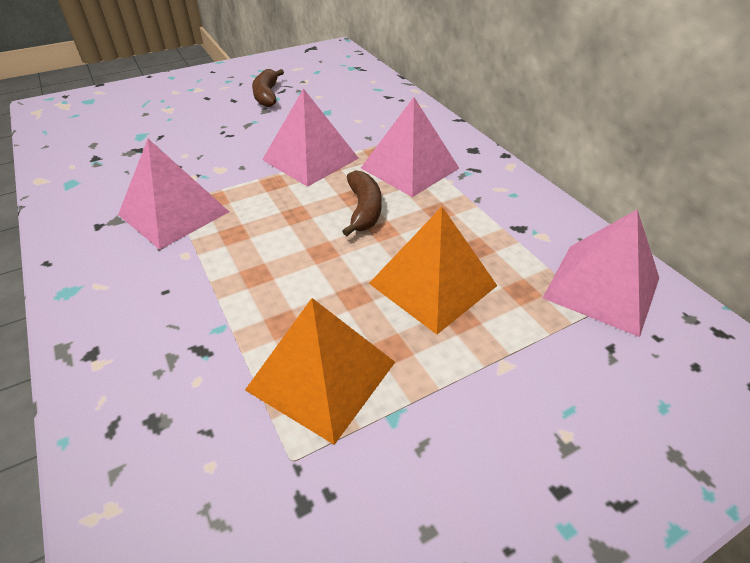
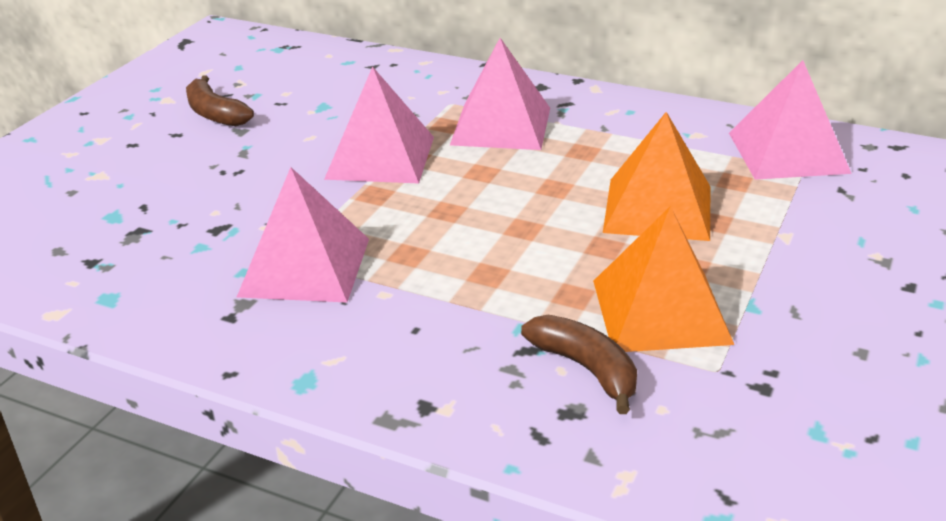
camera: 35 degrees left, 10 degrees down
(364, 210) = (510, 179): brown banana -> brown banana (586, 369)

